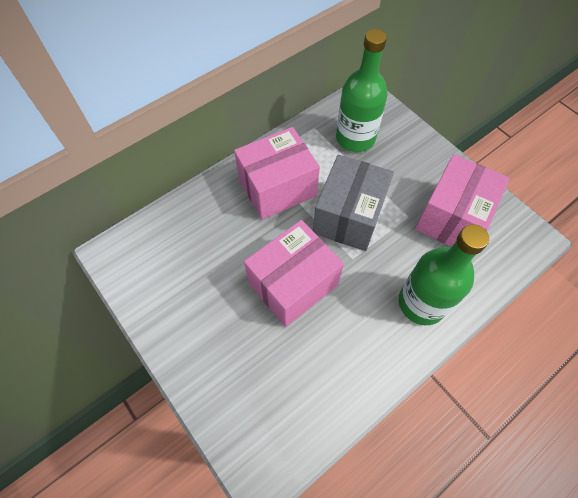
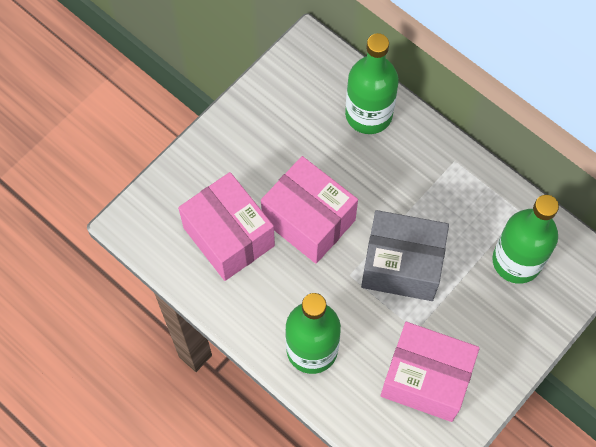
camera: 80 degrees right, 5 degrees up
(198, 216) = (368, 114): none -> green bottle
(277, 187) = (423, 185): pink box -> pink box (229, 237)

